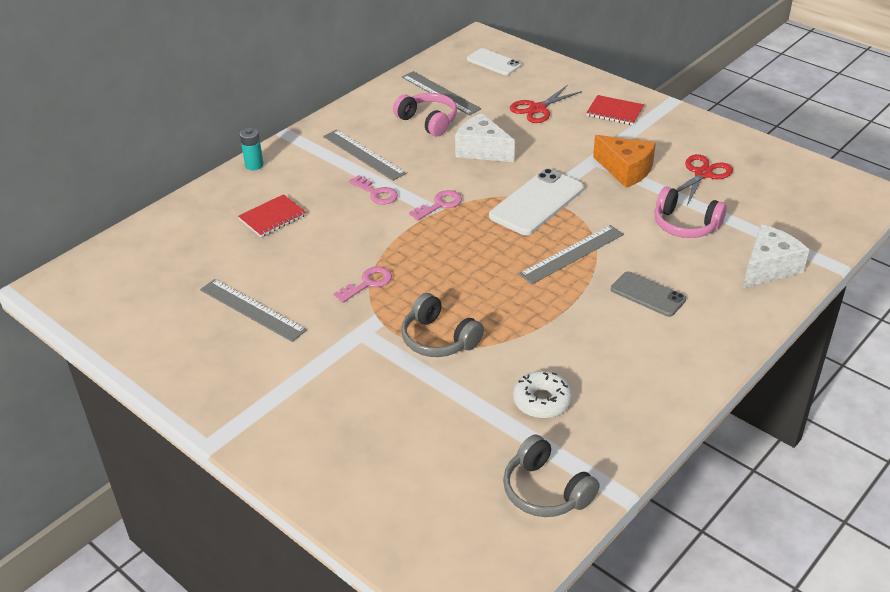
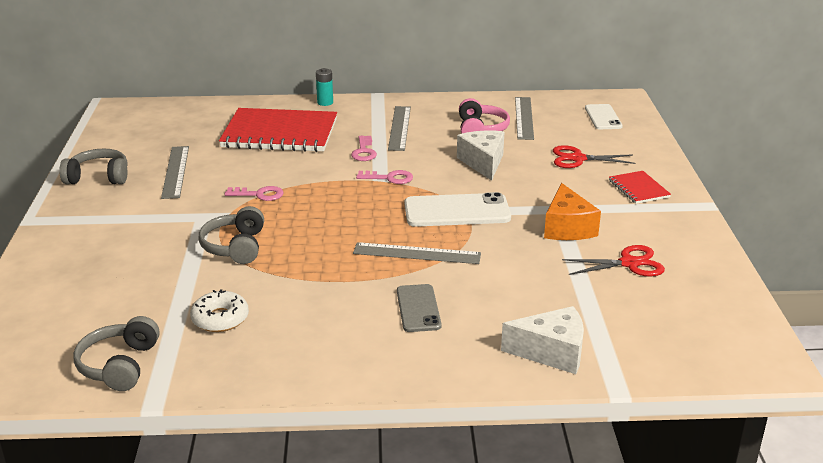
camera: 45 degrees right, 10 degrees down
(189, 362) = (98, 177): none -> grey headphones
(272, 217) = (280, 133): red notebook -> red notebook, size x2.17
(685, 225) = (541, 286): pink headphones -> none

